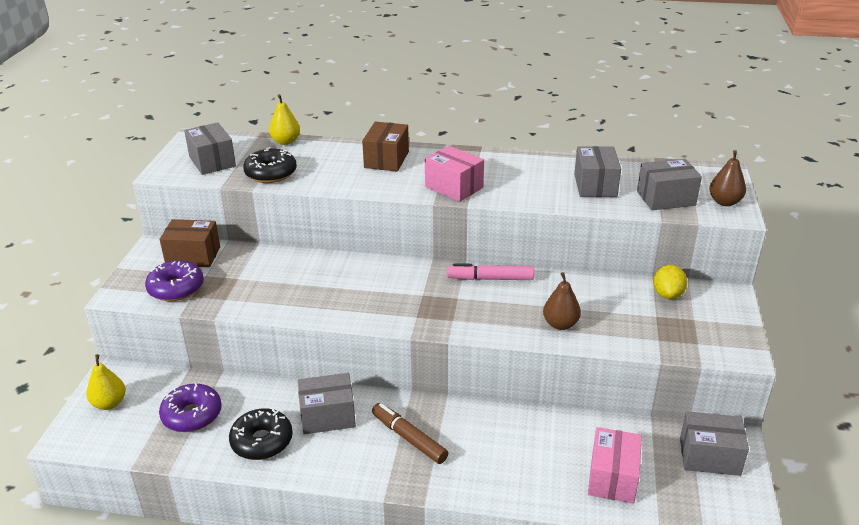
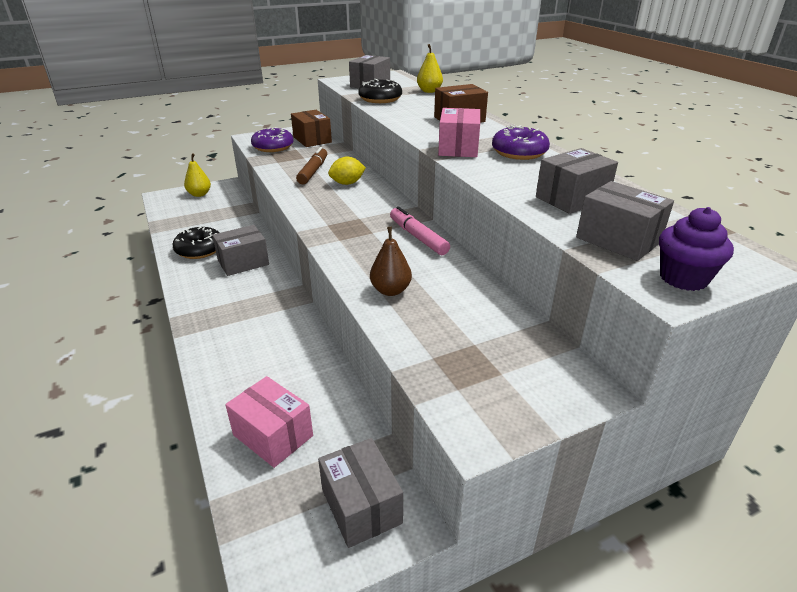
camera: 55 degrees right, 0 degrees up
(192, 415) = (208, 219): purple donut -> purple donut (519, 152)
(328, 416) = (243, 262): grey box -> grey box turned 75 degrees counterclockwise
(409, 438) = (244, 303): brown marker -> brown marker (313, 171)
(612, 478) = (273, 435): pink box -> pink box turned 60 degrees clockwise
(667, 295) = (524, 340): yellow lemon -> yellow lemon (347, 183)
(724, 202) = (683, 278): brown pear -> purple cupcake

